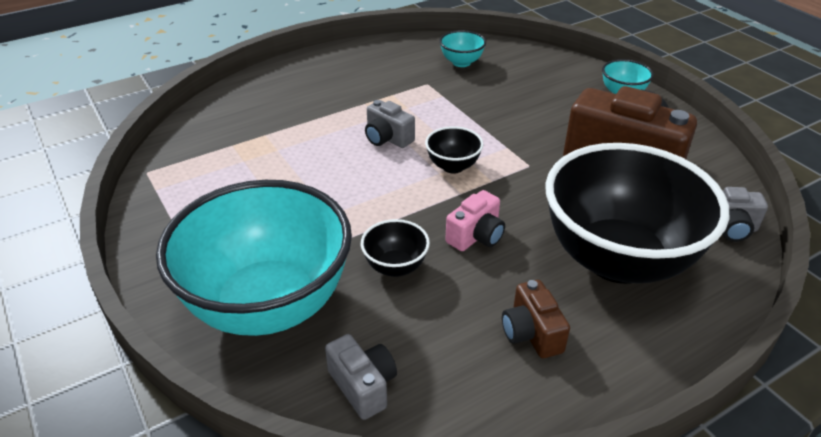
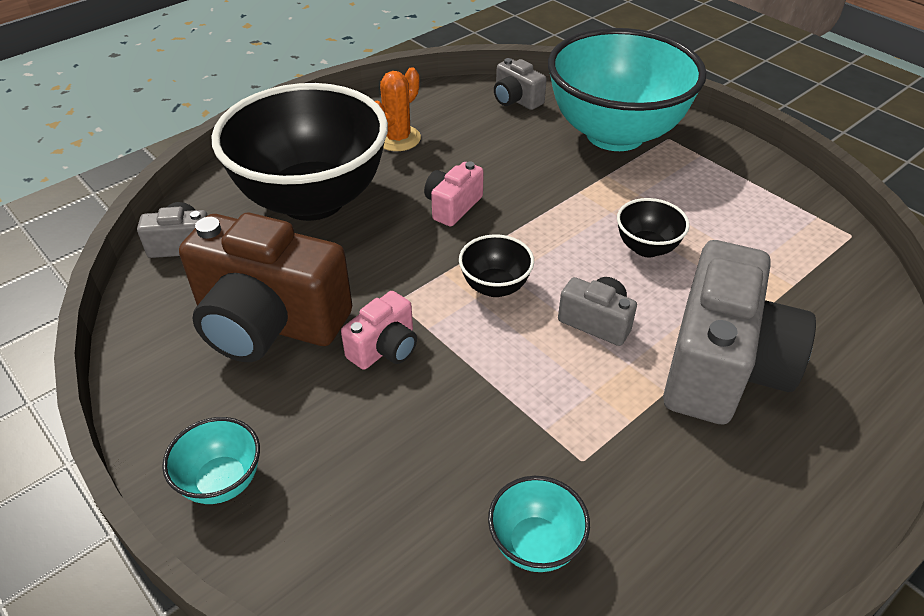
camera: 170 degrees right, 5 degrees up
(322, 110) = (722, 366): none -> grey camera
(395, 267) = (523, 171): black bowl -> black bowl (646, 248)
(531, 333) = (398, 138): brown camera -> orange cactus
(537, 139) = (384, 348): none -> pink camera

